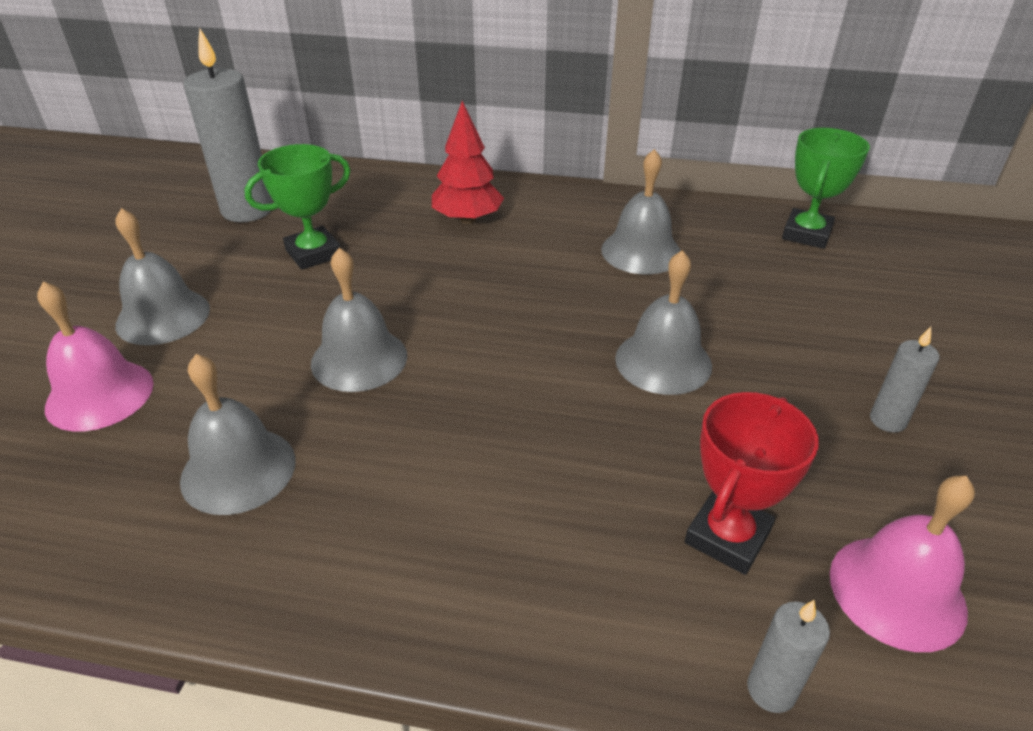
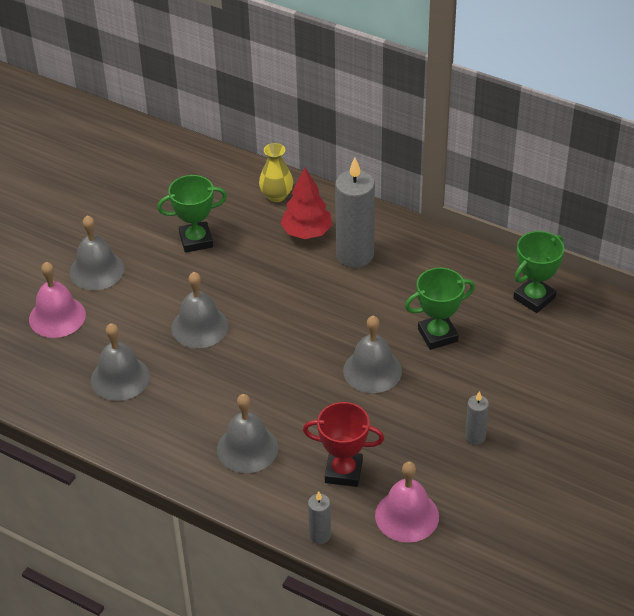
camera: 20 degrees right, 5 degrees up
(247, 210) = (163, 191): grey candle -> grey candle (355, 255)
(408, 190) = (276, 195): none -> yellow vase
(641, 251) = (409, 287): grey bell -> grey bell (247, 448)
(721, 297) = (437, 335): none -> green trophy
(727, 537) = (343, 472): red trophy -> red trophy turned 45 degrees clockwise

